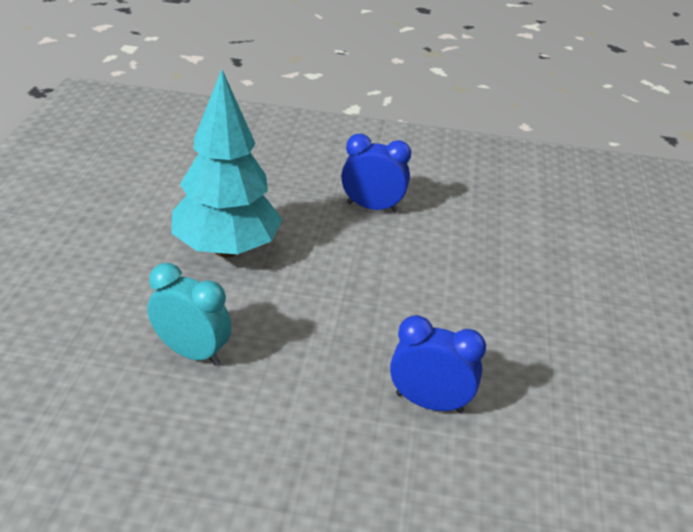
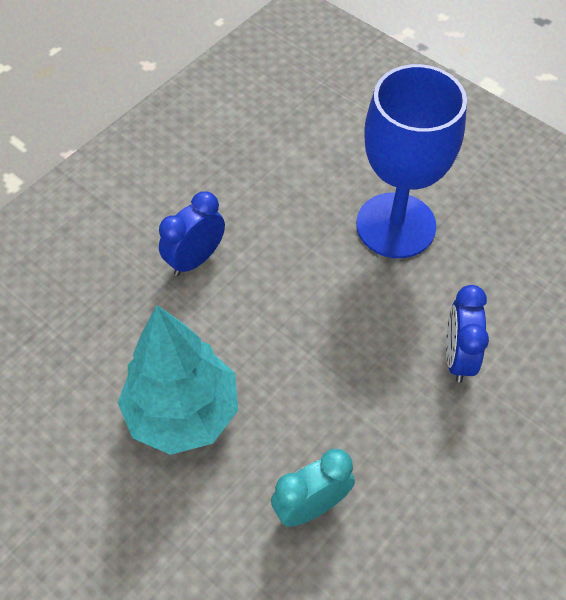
camera: 55 degrees left, 20 degrees up
(429, 403) = (457, 357): blue clock -> blue clock turned 45 degrees counterclockwise
(532, 309) = (396, 225): none -> blue goblet

